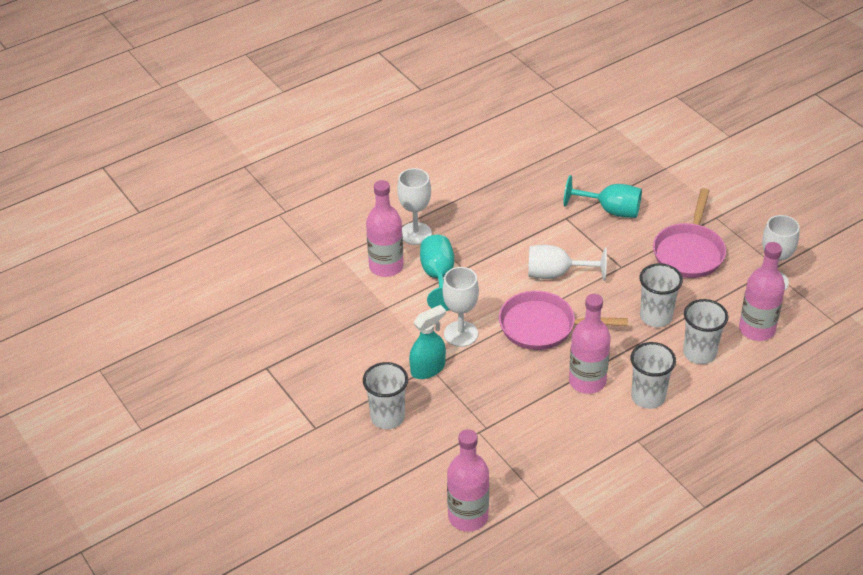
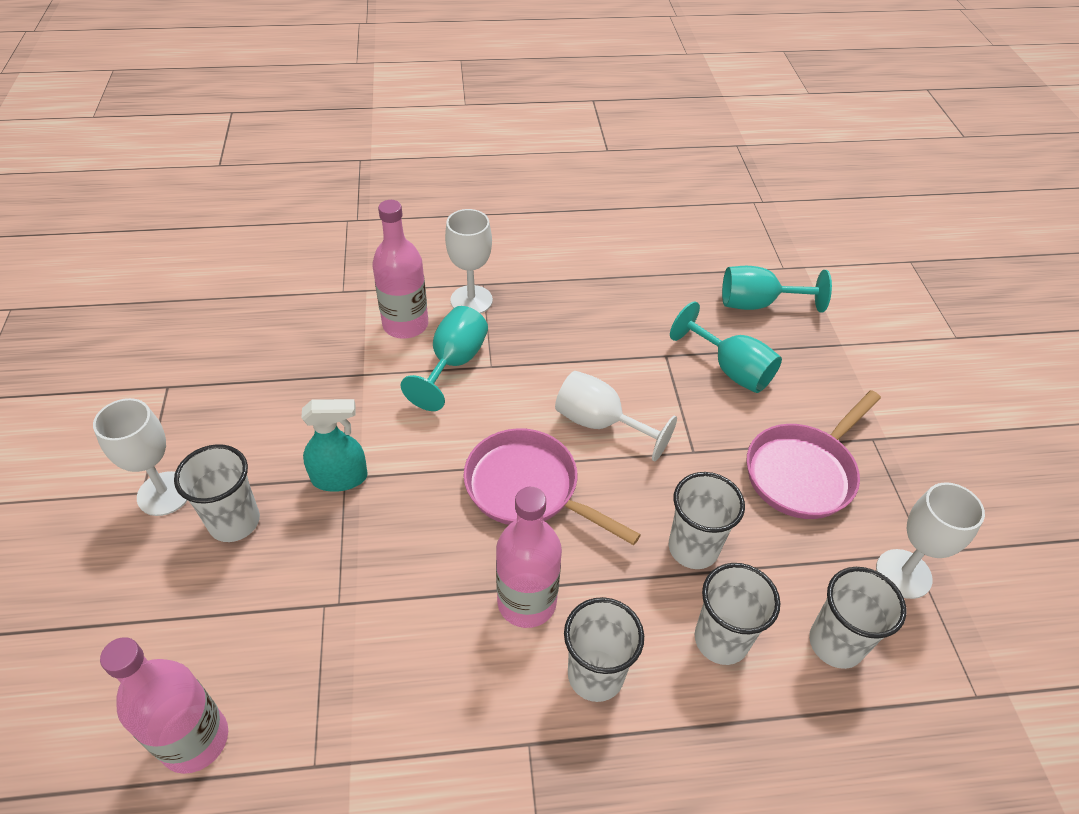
camera: 25 degrees right, 5 degrees up
(461, 334) = (418, 449): white goblet -> white goblet (164, 493)
(599, 162) = (758, 304): none -> turquoise goblet
(756, 329) = (835, 643): pink bottle -> white cup

